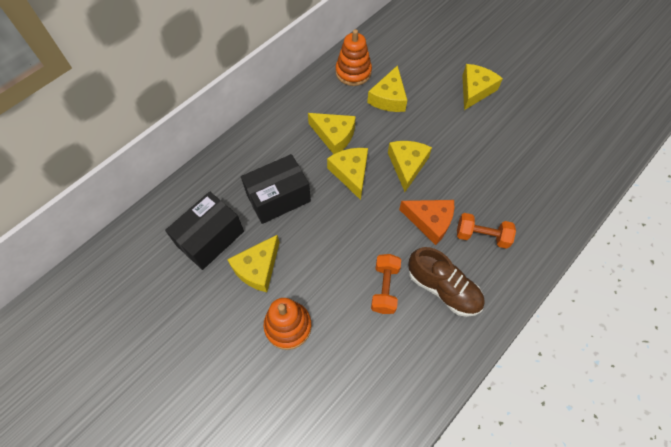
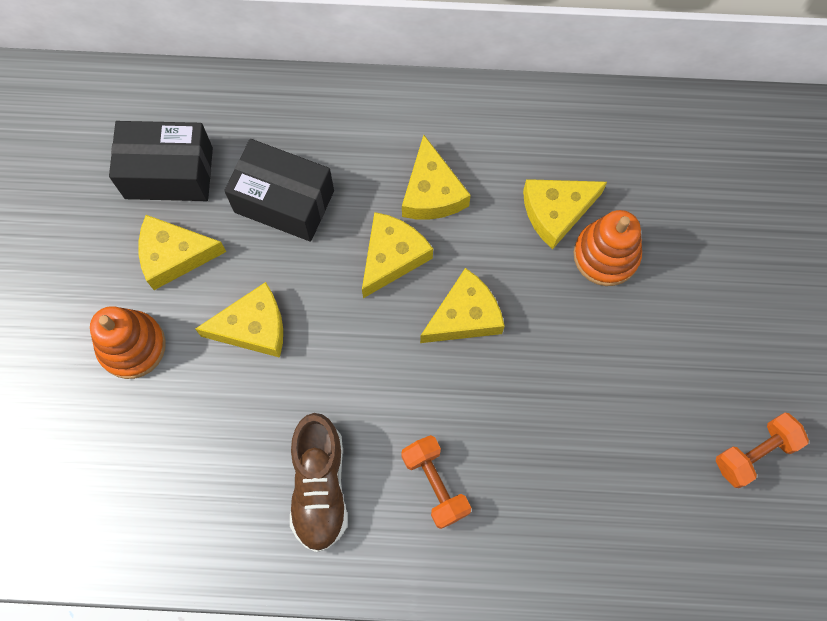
camera: 50 degrees right, 10 degrees up
(353, 72) = (559, 134): orange stacking toy -> orange stacking toy (606, 255)
(385, 288) = (264, 417): orange dumbbell -> orange dumbbell (754, 453)
(430, 221) = (402, 405): orange cheese -> none
(475, 90) = (677, 315): yellow cheese -> yellow cheese (253, 327)

